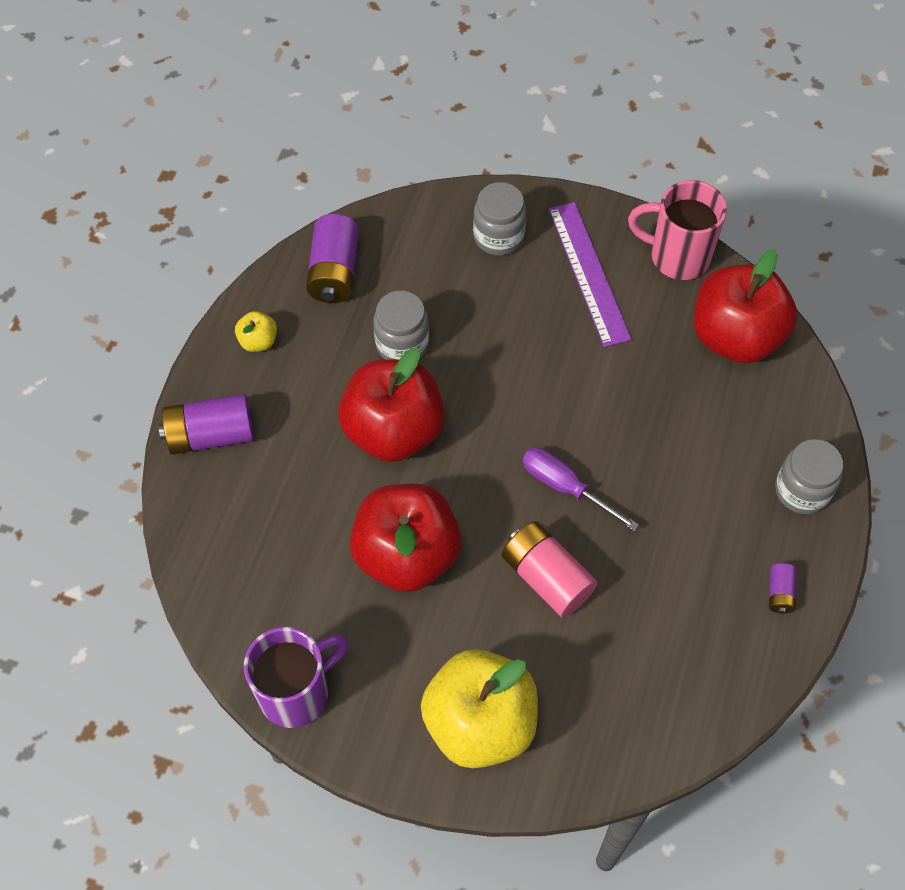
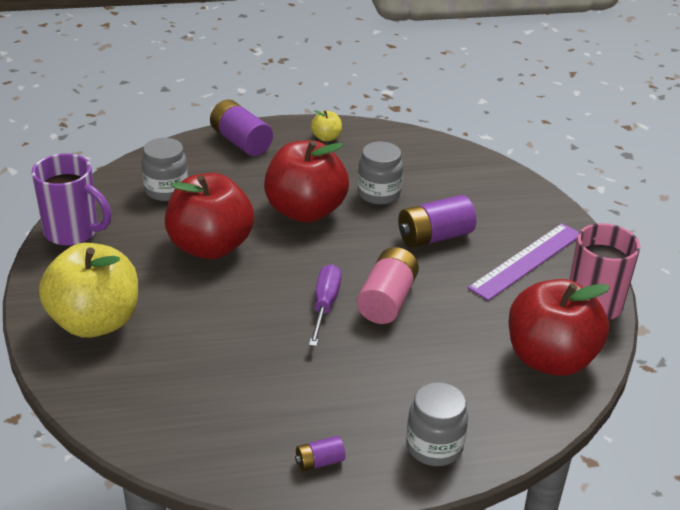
camera: 60 degrees right, 25 degrees down
(334, 272) = (408, 150): purple battery -> purple battery (434, 237)
(498, 236) = (512, 208): grey jar -> grey jar (166, 190)
(546, 577) = (239, 319): pink battery -> pink battery (387, 300)

